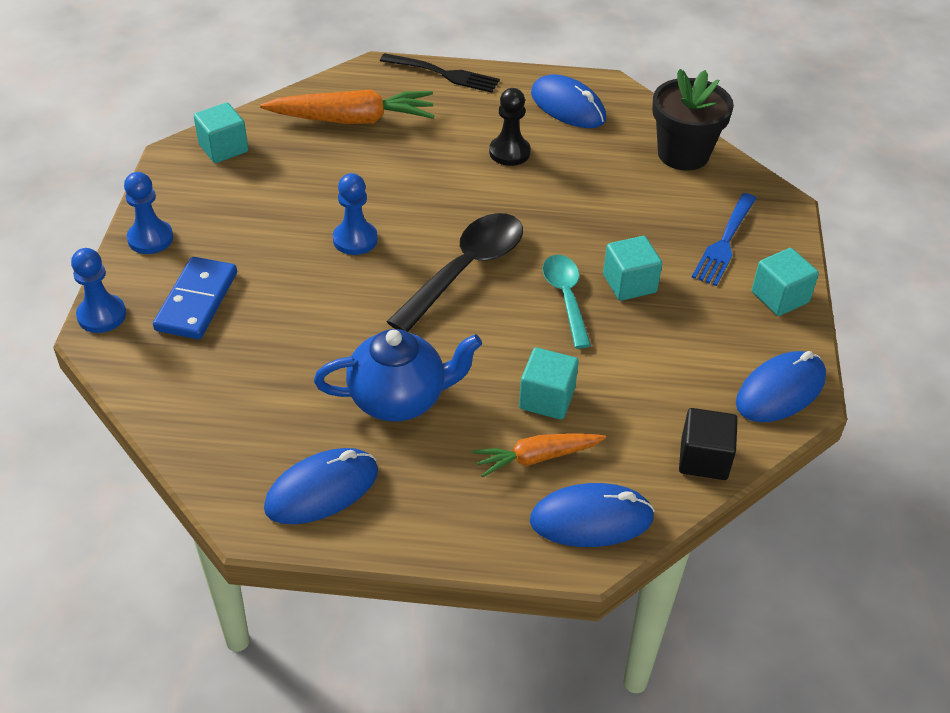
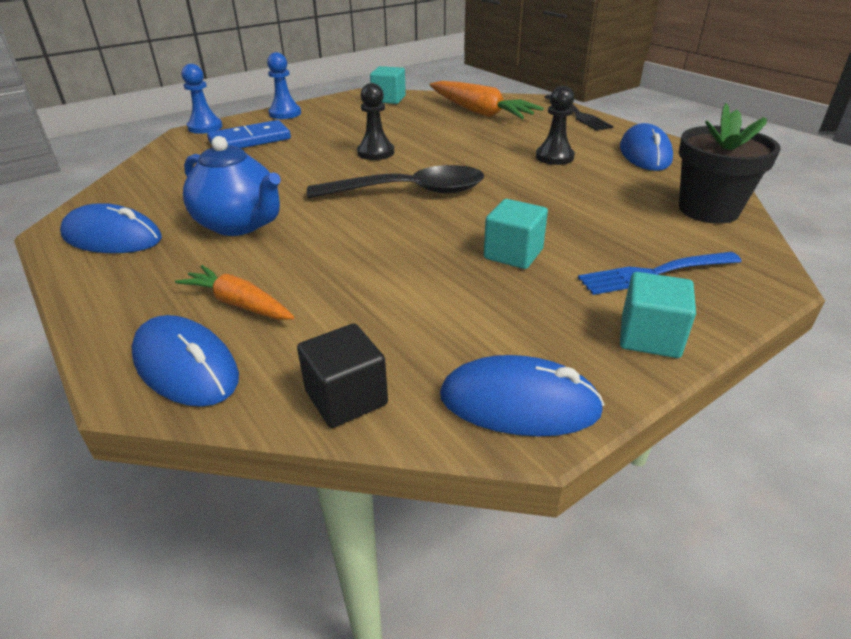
camera: 50 degrees right, 10 degrees down
(355, 239) = (375, 152): blue pawn -> black pawn
(547, 399) = (317, 278): turquoise cube -> none
(566, 297) = (447, 236): turquoise spoon -> none

